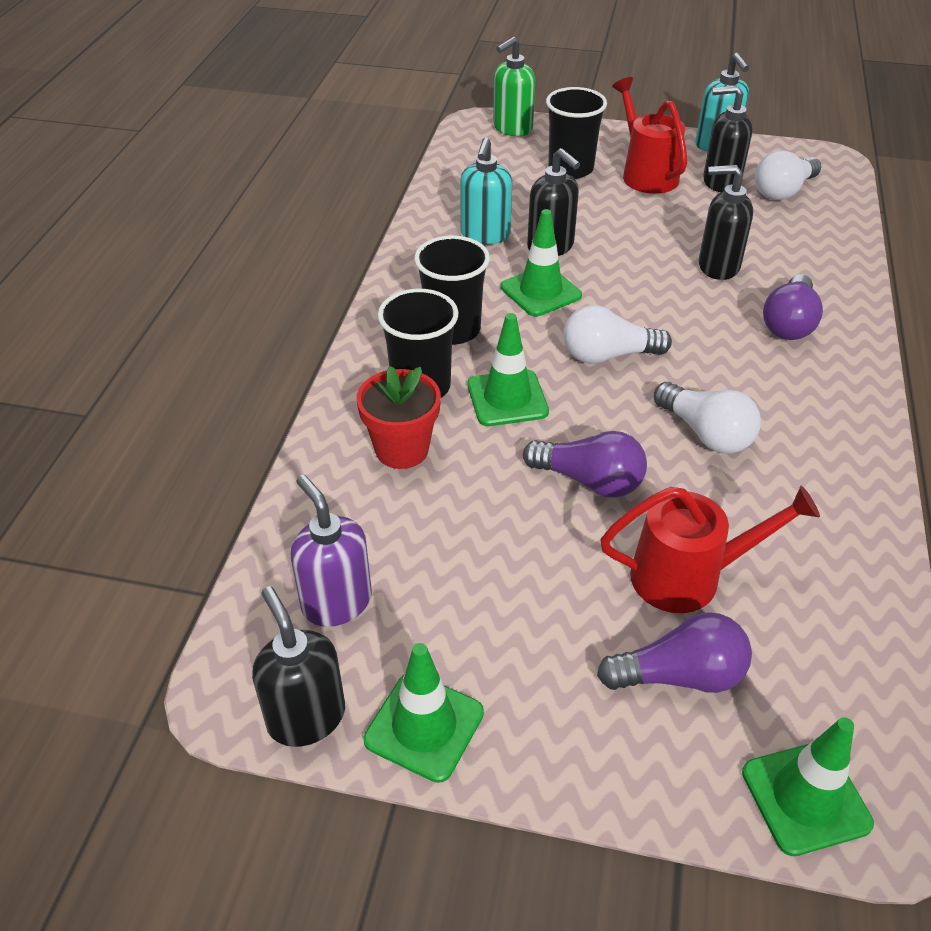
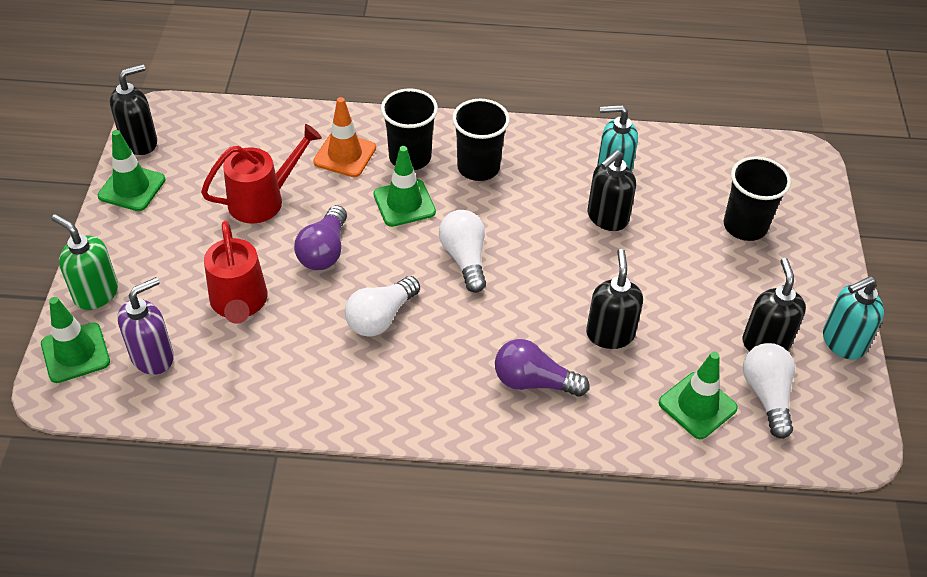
camera: 80 degrees right, 5 degrees up
(336, 602) = (216, 142): purple soap dispenser -> purple soap dispenser (153, 357)
(402, 449) = (345, 155): red flower pot -> orange traffic cone
(512, 128) = (805, 180): green soap dispenser -> green soap dispenser (96, 293)
(540, 291) = (540, 215): green traffic cone -> green traffic cone (697, 405)
(645, 173) = (758, 282): red watering can -> red watering can (264, 199)
(680, 675) = (161, 297): purple light bulb -> none
(783, 191) = (766, 395): white light bulb -> white light bulb turned 45 degrees clockwise

